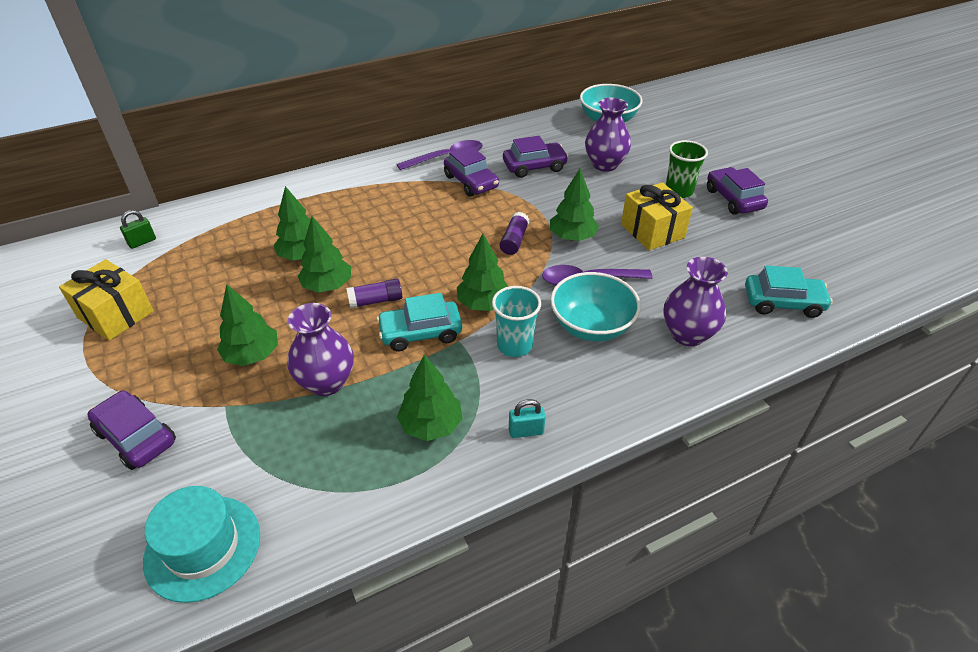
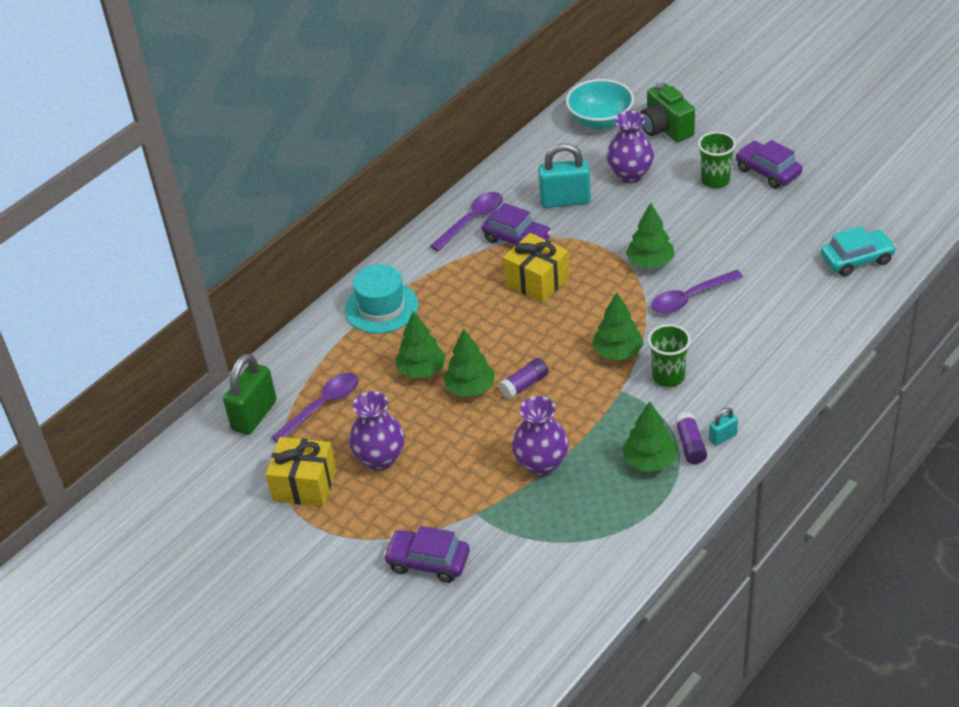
camera: 20 degrees left, 0 degrees up
(142, 242) = (254, 415): green padlock -> green padlock, size x2.02
(198, 254) = (322, 406): none -> purple spoon
(203, 547) = (553, 603): turquoise hat -> turquoise hat (381, 307)
(252, 355) = (460, 468): green tree -> none
(420, 333) = (585, 396): turquoise car -> none
(514, 240) = (601, 285): purple glue stick -> purple glue stick (690, 445)
(514, 345) = (668, 376): turquoise cup -> green cup
(534, 166) = (565, 200): purple car -> turquoise padlock
(591, 326) = (718, 337): turquoise bowl -> none
(652, 231) = (716, 231): yellow gift -> yellow gift (537, 281)
(659, 141) = (665, 129): none -> green camera
(687, 334) = (797, 315): purple vase -> purple vase (380, 458)

